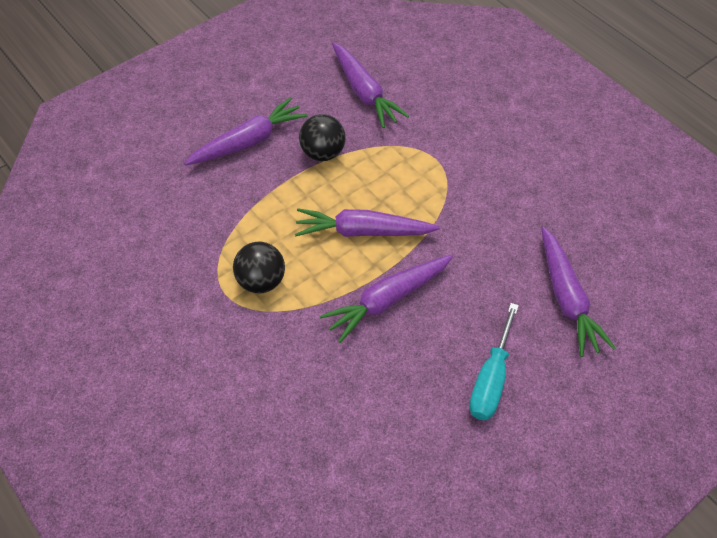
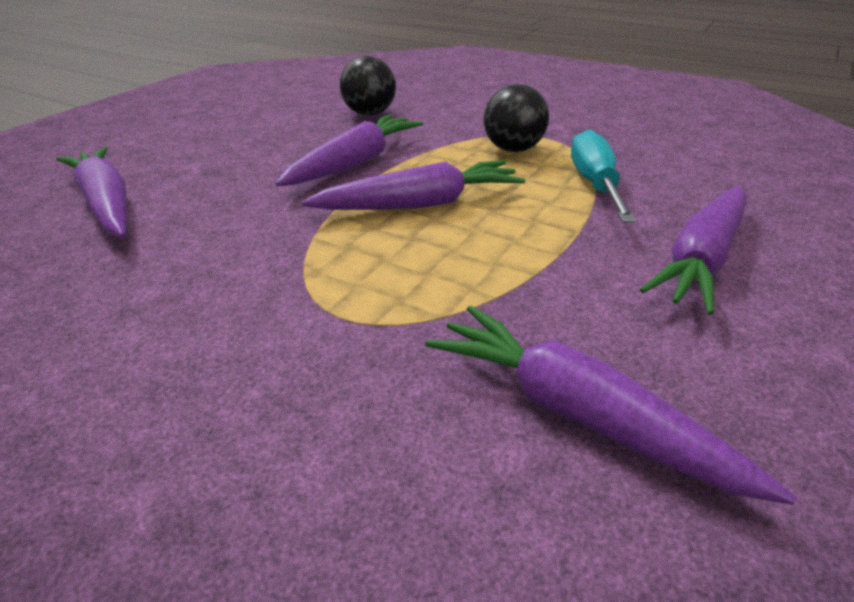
camera: 160 degrees right, 20 degrees down
(323, 153) = (560, 274): black ball -> black ball (370, 114)
(491, 379) = (220, 141): turquoise screwdriver -> turquoise screwdriver (595, 184)

